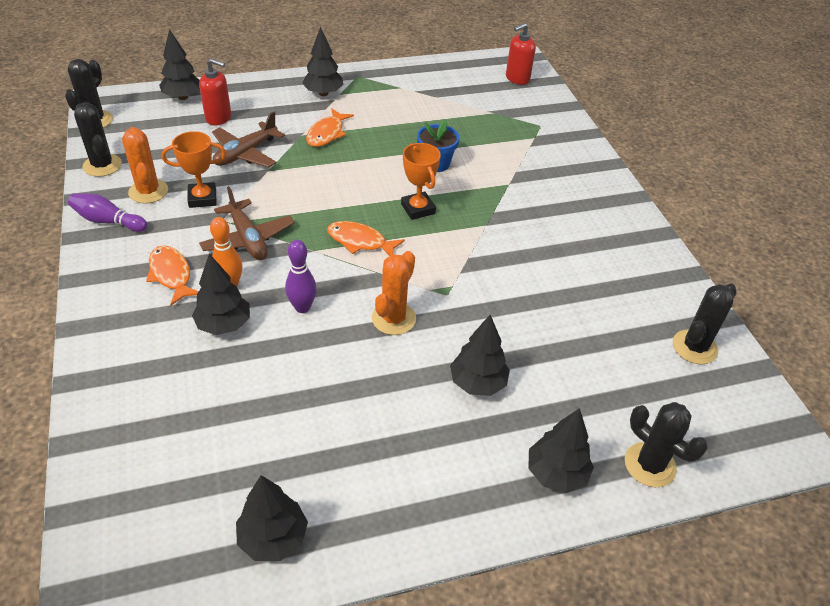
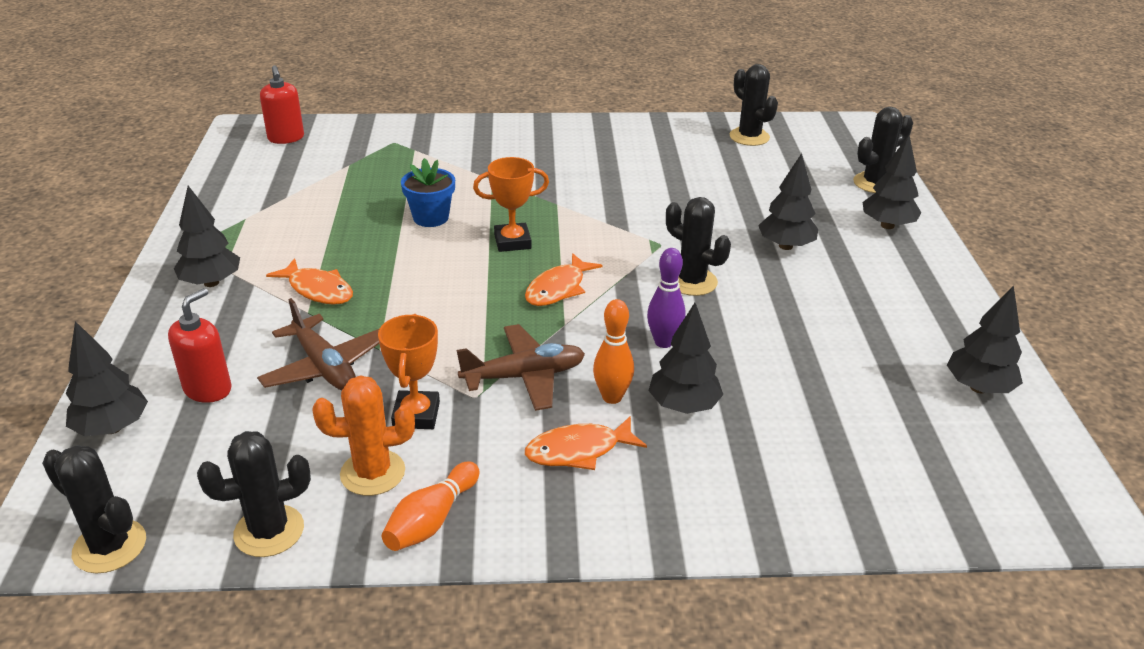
camera: 75 degrees left, 10 degrees down
(108, 221) = (431, 520): purple bowling pin -> orange bowling pin
(393, 319) = (692, 282): orange cactus -> black cactus

